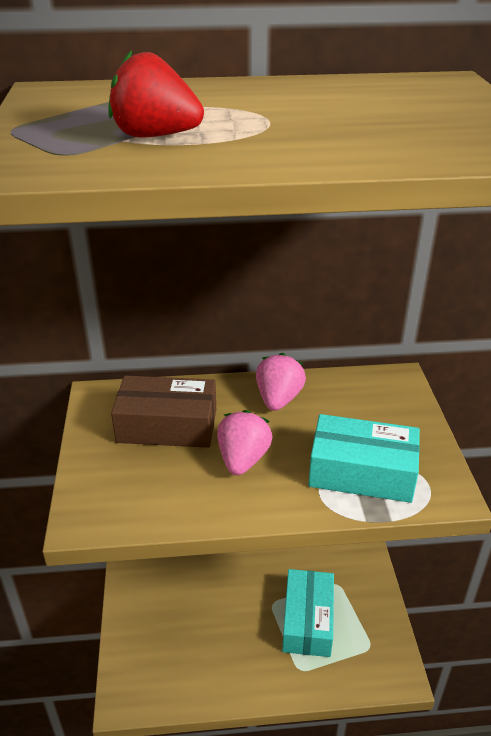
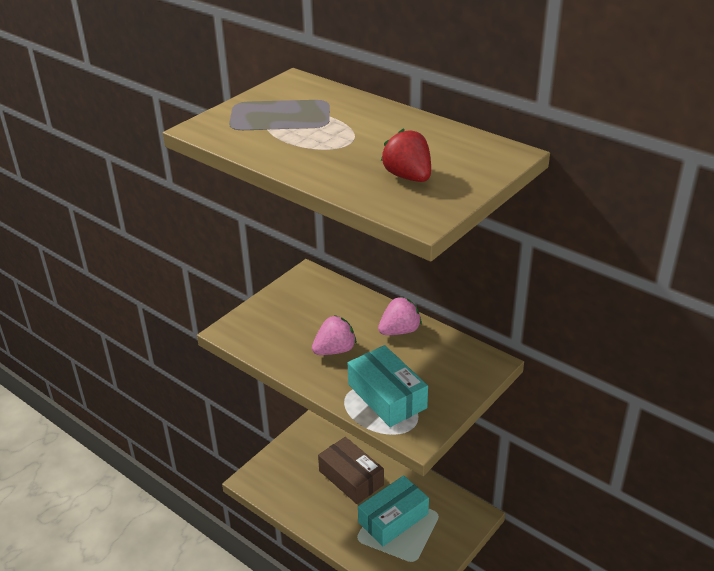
camera: 45 degrees right, 0 degrees up
(155, 136) = (282, 132): red strawberry -> red strawberry (408, 177)
(167, 425) = (321, 310): brown box -> brown box (351, 478)

